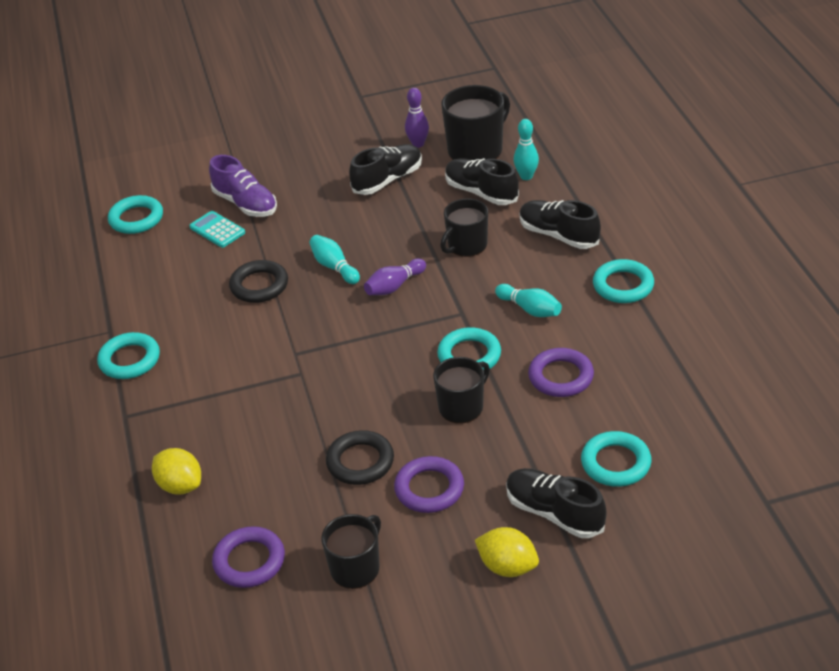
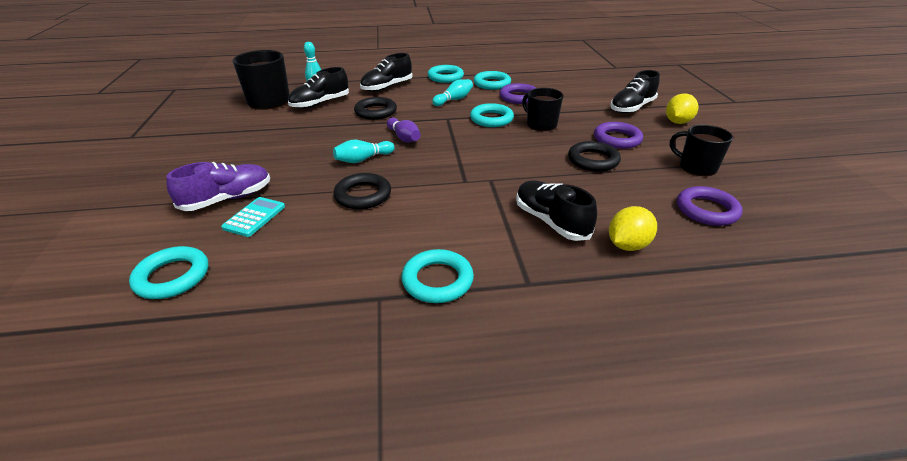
camera: 85 degrees left, 5 degrees down
(217, 230) = (254, 217): turquoise calculator -> turquoise calculator turned 150 degrees clockwise
(387, 180) = (268, 132): black shoe -> black shoe (551, 221)
(418, 144) = (234, 119): purple bowling pin -> none
(466, 245) = (375, 112): black mug -> black ring
(615, 463) = (591, 91): turquoise ring -> turquoise ring (492, 84)

